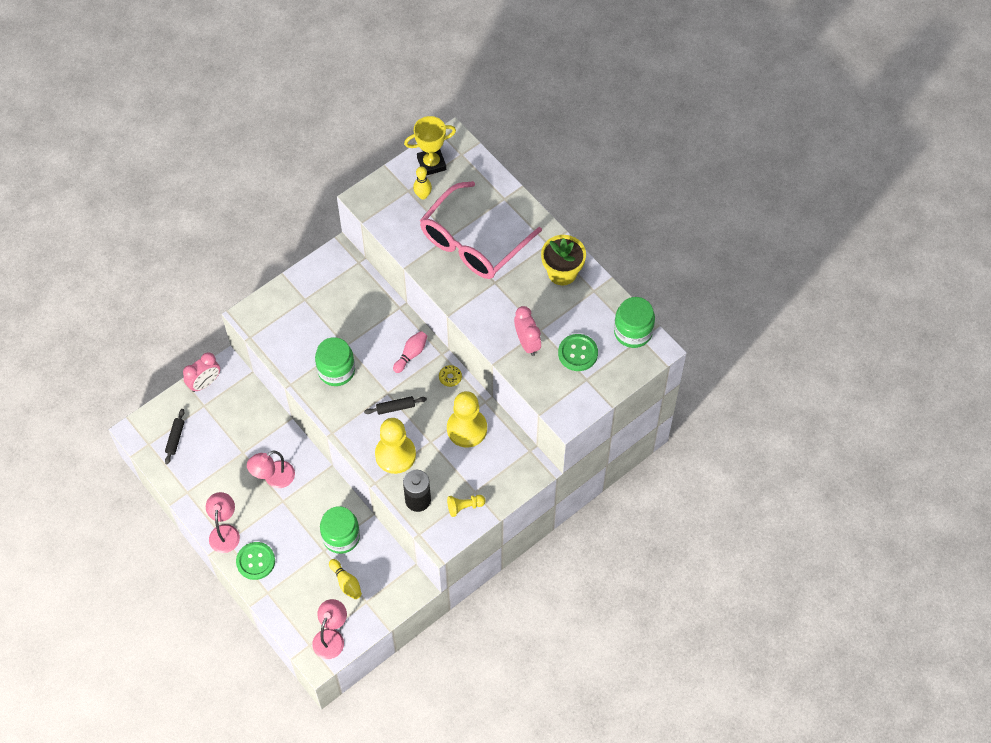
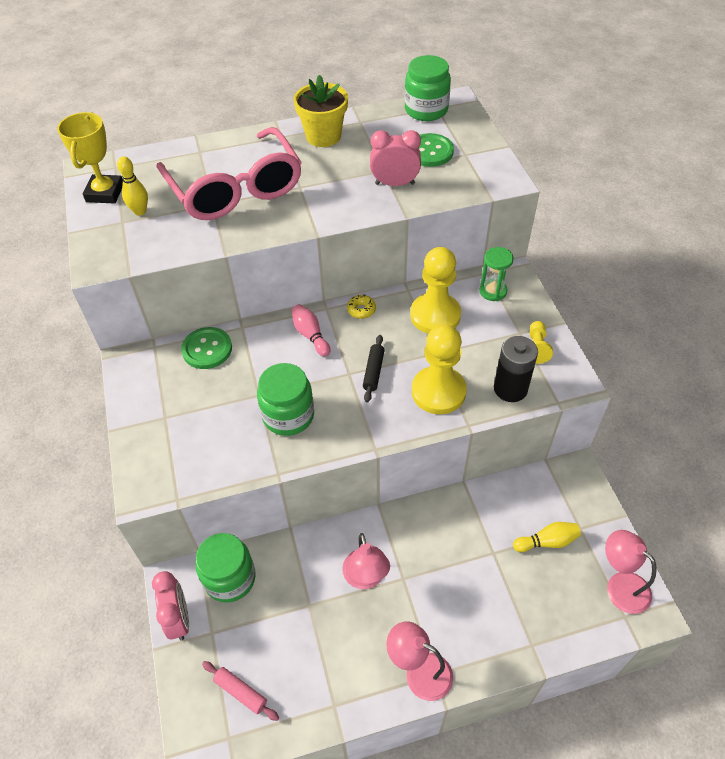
camera: 65 degrees left, 10 degrees down
(175, 438) = (241, 692): black rolling pin -> pink rolling pin
(255, 561) = (479, 644): green button -> green button (207, 349)
(341, 537) = (481, 526): green jar -> green jar (230, 578)
(510, 460) = (493, 291): none -> green hourglass

